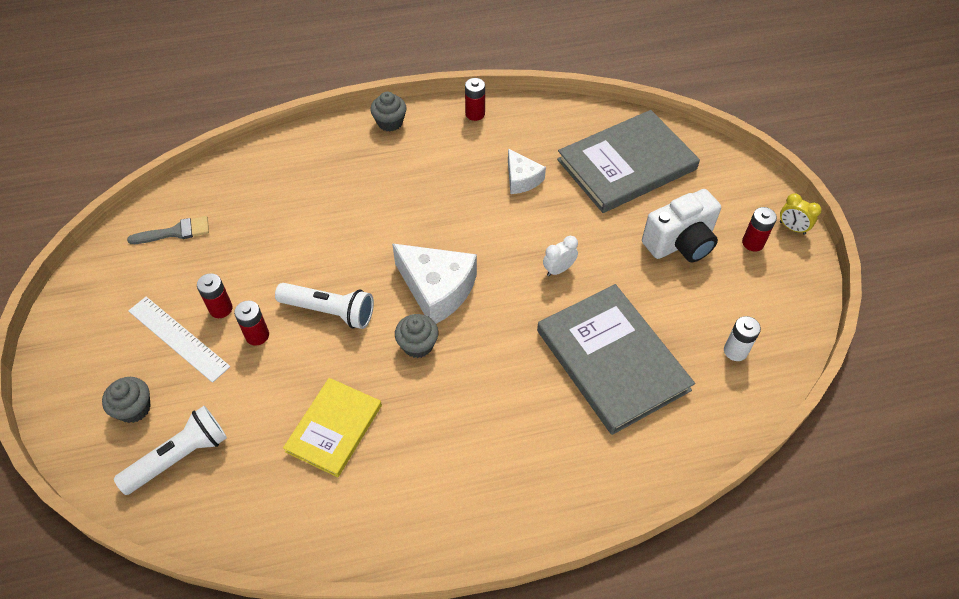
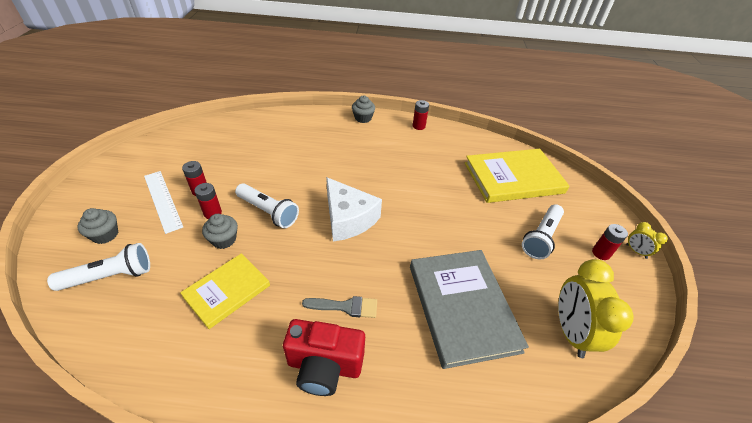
camera: 15 degrees right, 10 degrees down
(175, 232) = (201, 142): grey brush -> grey brush (345, 307)
(418, 345) = (317, 251): grey cupcake -> grey cupcake (224, 239)
(486, 473) = (324, 366): none -> red camera
(521, 179) = (435, 168): white cheese -> none
(558, 269) = (441, 230): white clock -> none
(626, 164) = (513, 178): grey book -> yellow book
(680, 243) = (541, 238): white camera -> white flashlight
(735, 351) = (570, 332): white battery -> yellow clock

